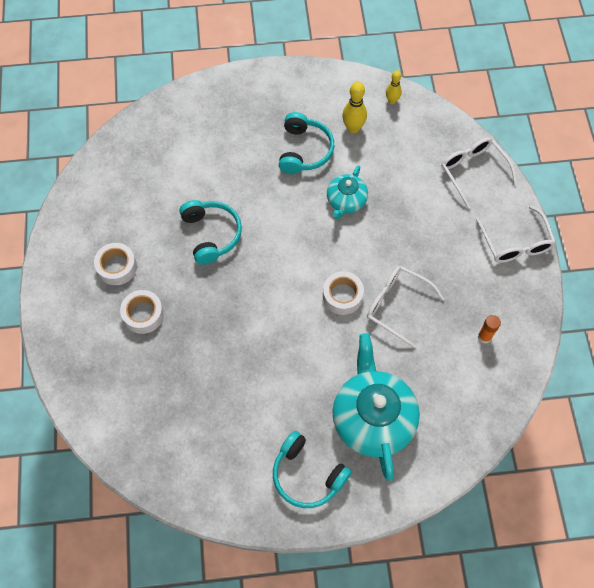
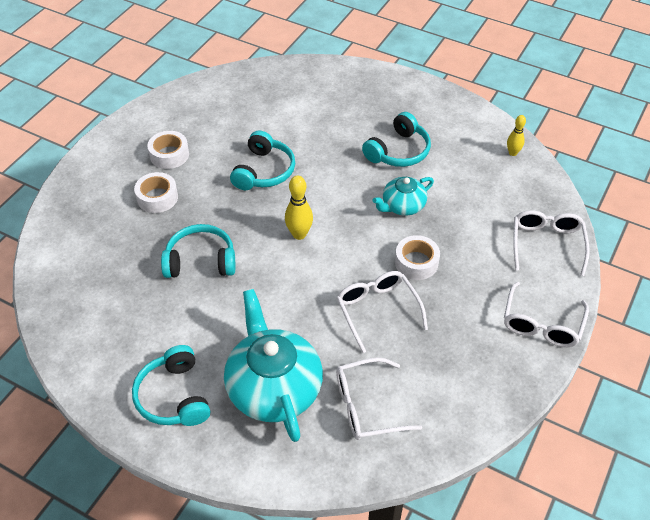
camera: 35 degrees right, 15 degrees down
(230, 349) = (200, 261): none -> turquoise headphones
(342, 296) = (334, 275): white tape -> white tape (416, 262)
(353, 128) = (458, 156): yellow bowling pin -> yellow bowling pin (299, 234)
(373, 418) = (274, 387): turquoise teapot -> turquoise teapot turned 45 degrees counterclockwise
(448, 387) = (368, 406): none -> white glasses
(484, 336) = (441, 385): orange glue stick -> none

